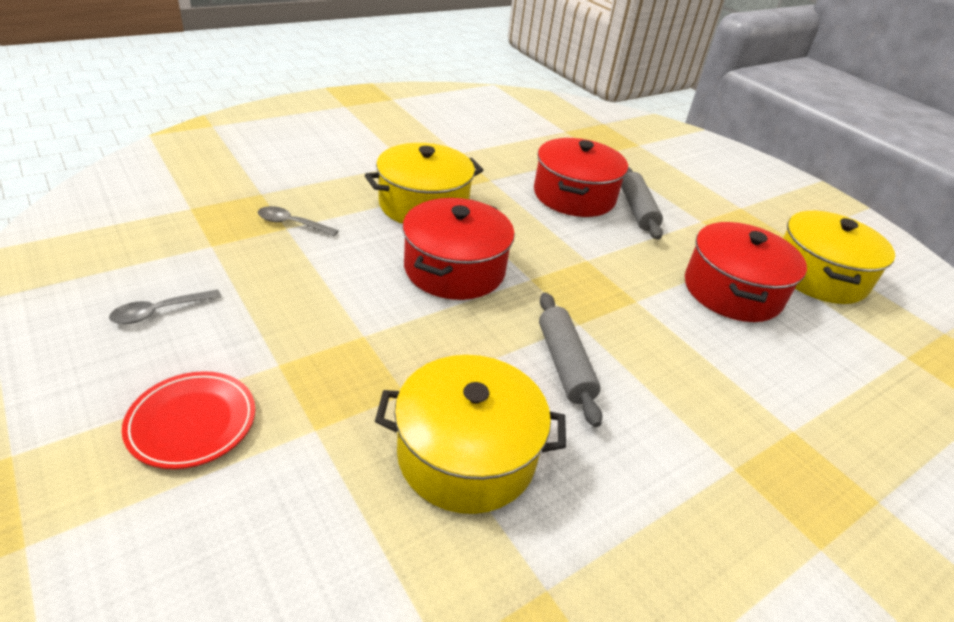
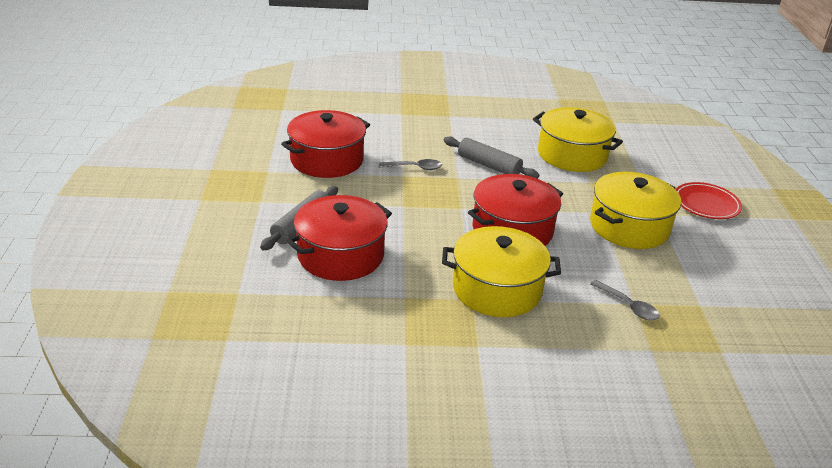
camera: 145 degrees left, 5 degrees down
(159, 312) = (733, 264): grey spoon -> grey spoon (415, 168)
(564, 364) = (489, 165): grey rolling pin -> grey rolling pin turned 75 degrees counterclockwise
(818, 276) = (246, 147): yellow pot -> yellow pot (629, 227)

